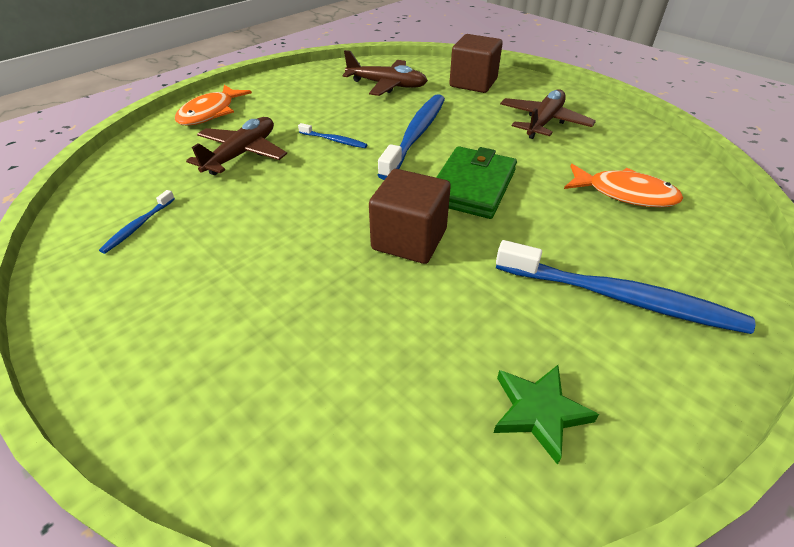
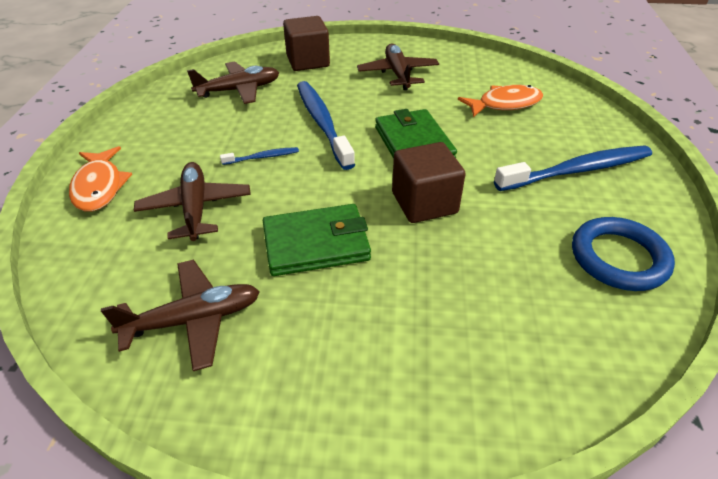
camera: 40 degrees left, 0 degrees up
(138, 226) = (194, 320): blue toothbrush -> brown plane
(280, 222) = (316, 244): none -> green wallet
(539, 412) = (618, 258): green star -> blue ring

